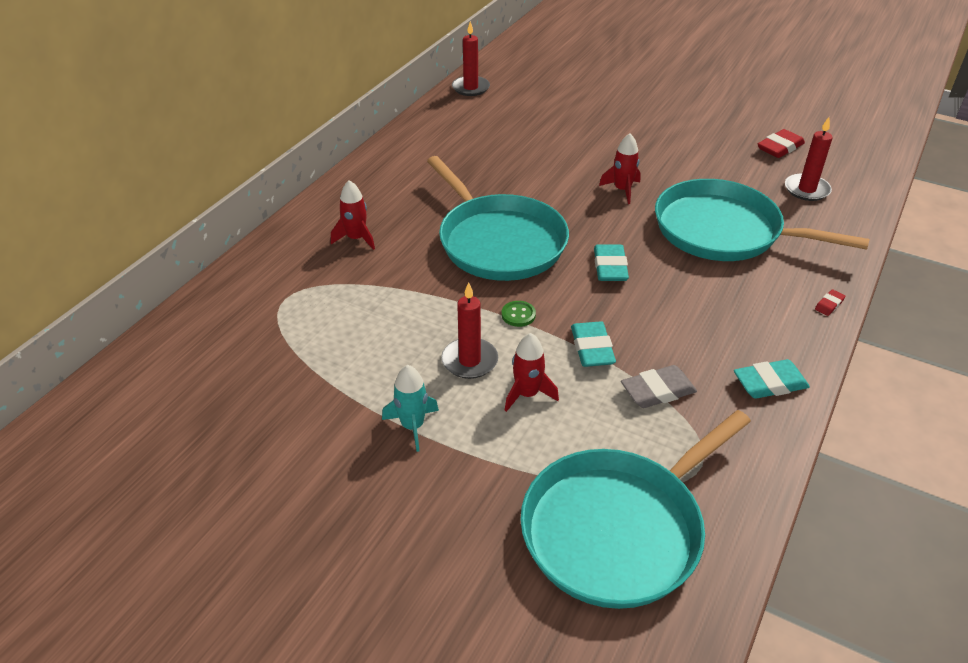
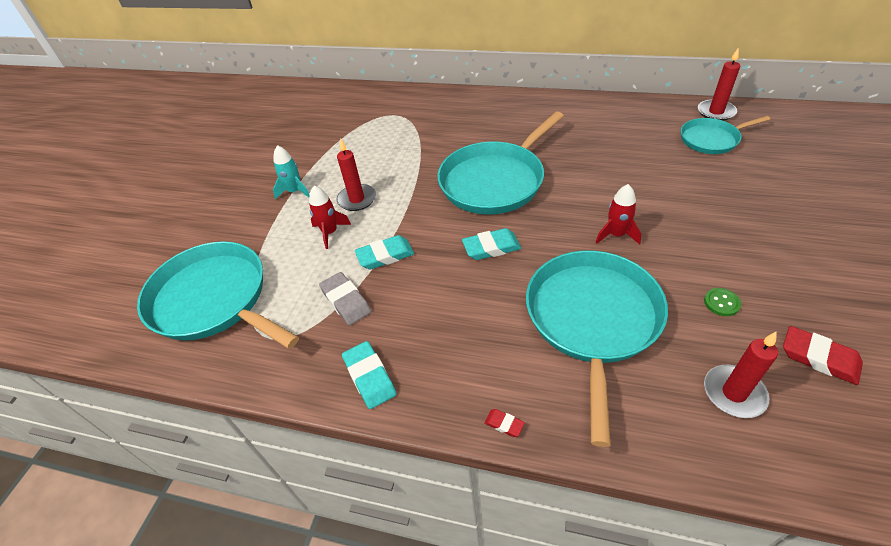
camera: 80 degrees right, 5 degrees up
(356, 238) = (465, 121): red rocket -> none
(512, 104) = (711, 139): none -> turquoise pan
(518, 315) = (411, 210): green button -> green button (721, 303)

